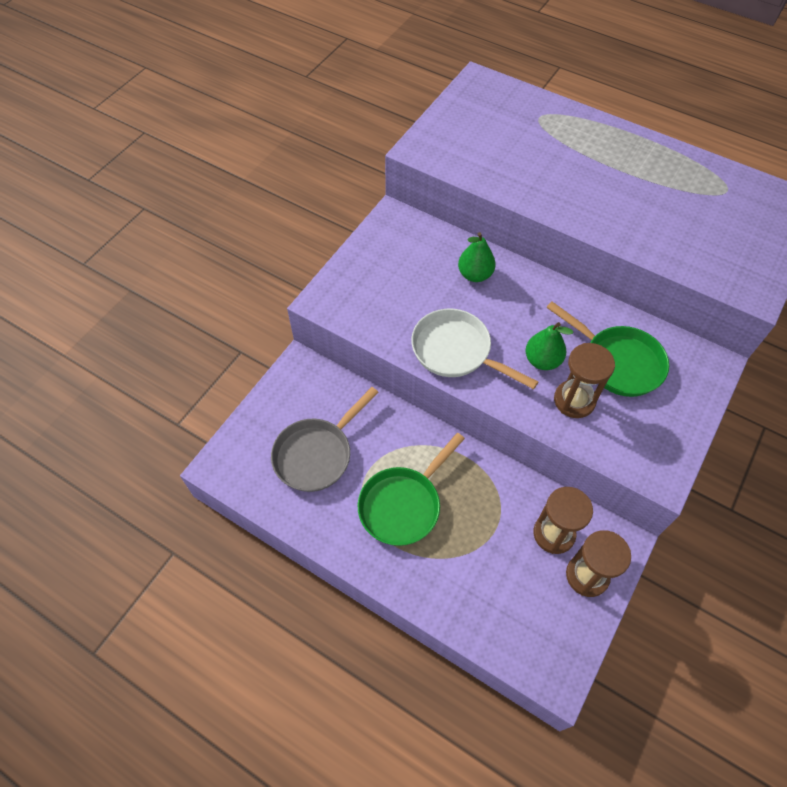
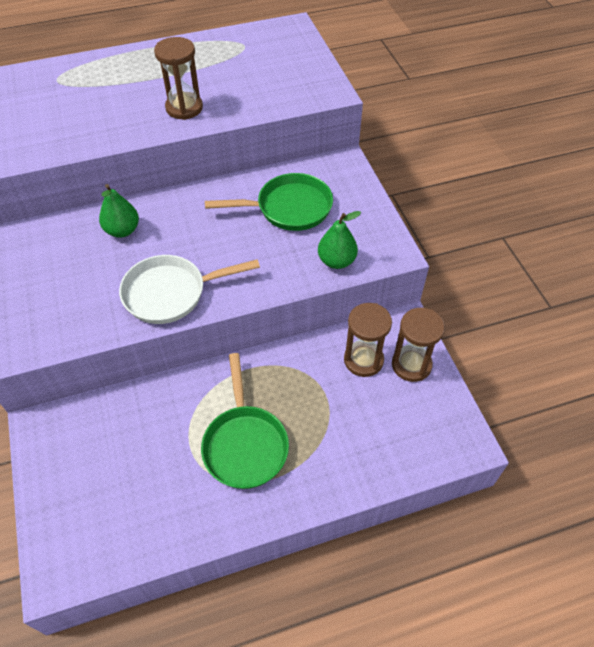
camera: 50 degrees left, 5 degrees down
(316, 454) = (134, 478): grey pan -> none
(542, 360) = (239, 247): green pear -> green pear (336, 261)
(574, 400) = (290, 255): brown hourglass -> brown hourglass (184, 108)

